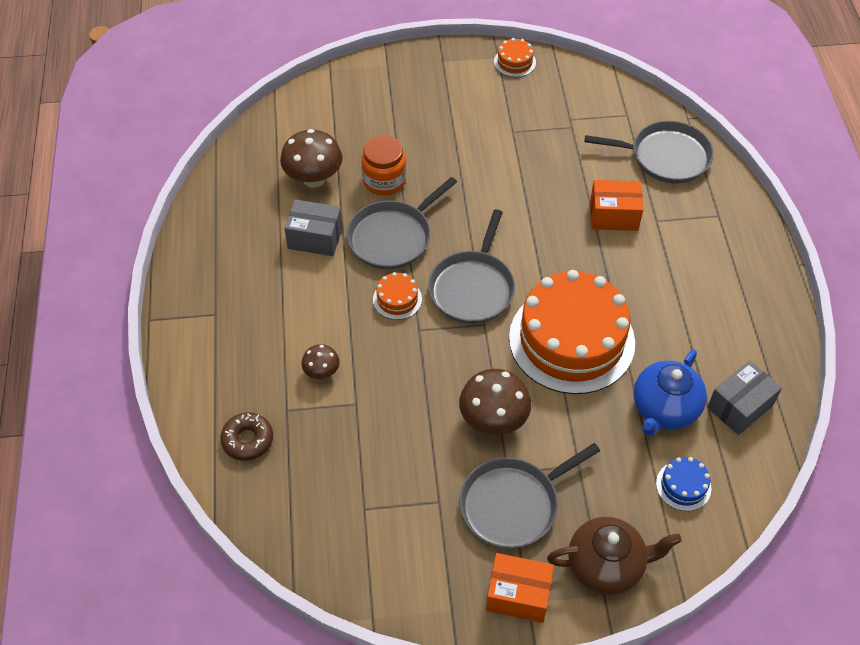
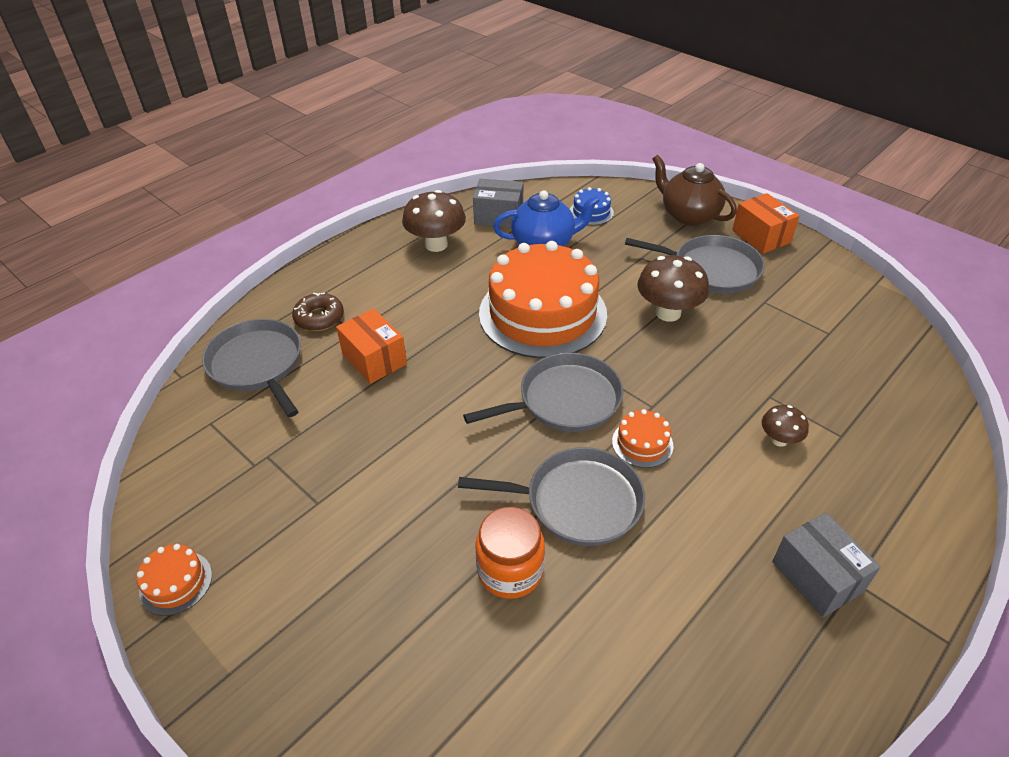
camera: 130 degrees left, 10 degrees down
(247, 440) = (900, 439): brown donut -> brown donut (319, 318)
(314, 179) = (584, 652): brown mushroom -> brown mushroom (436, 245)
(315, 238) = (660, 572): grey box -> grey box (817, 576)

